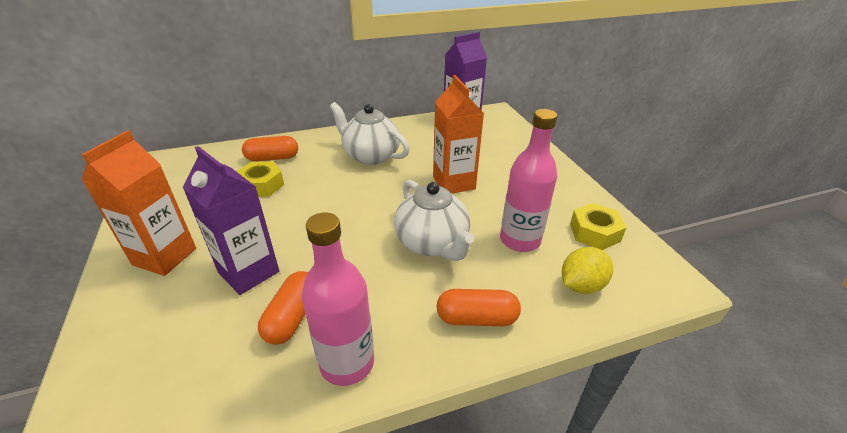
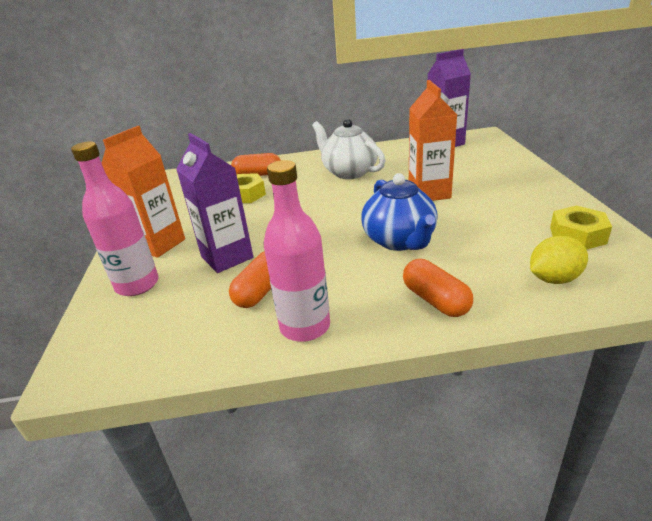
camera: 15 degrees right, 5 degrees down
(432, 243) = (399, 240): white teapot -> blue teapot
(476, 318) = (435, 300): orange capsule -> orange capsule turned 45 degrees clockwise
(520, 240) = (491, 240): pink bottle -> pink bottle (137, 285)

